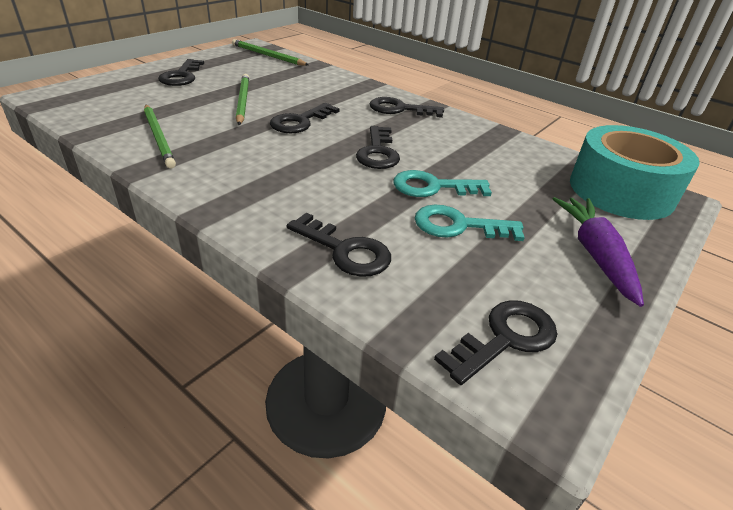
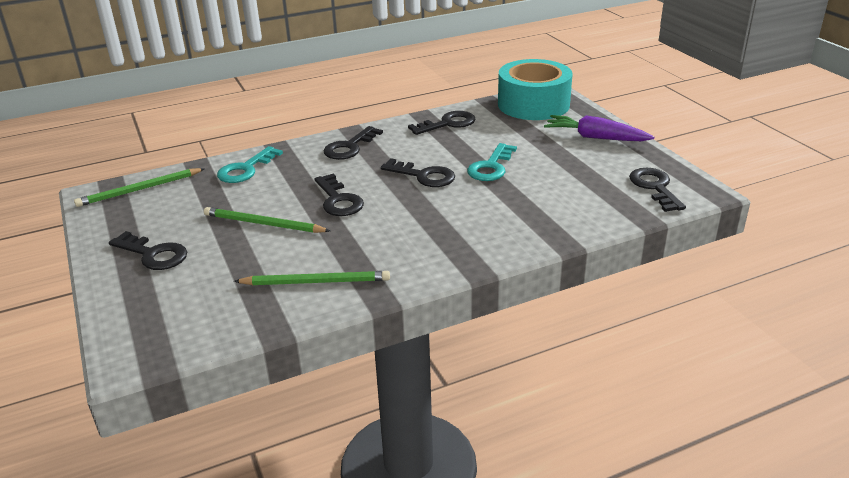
camera: 60 degrees left, 5 degrees down
(345, 250) = (553, 218): black key -> black key (448, 124)
(458, 226) = (544, 171): turquoise key -> turquoise key (245, 169)

